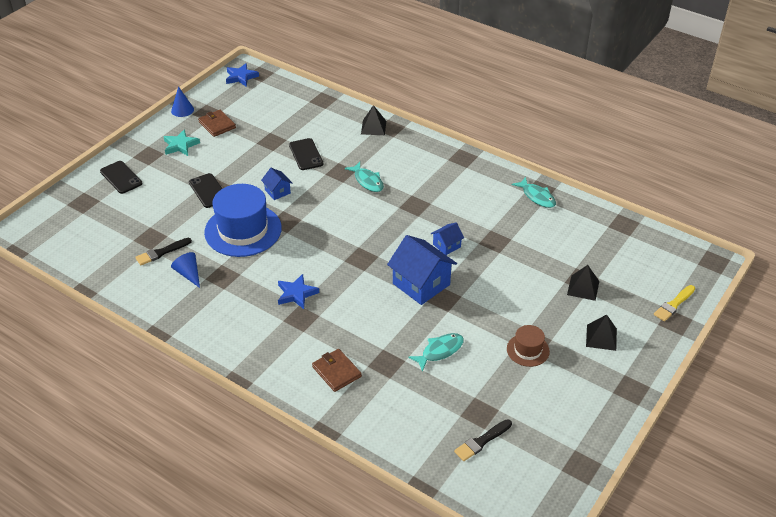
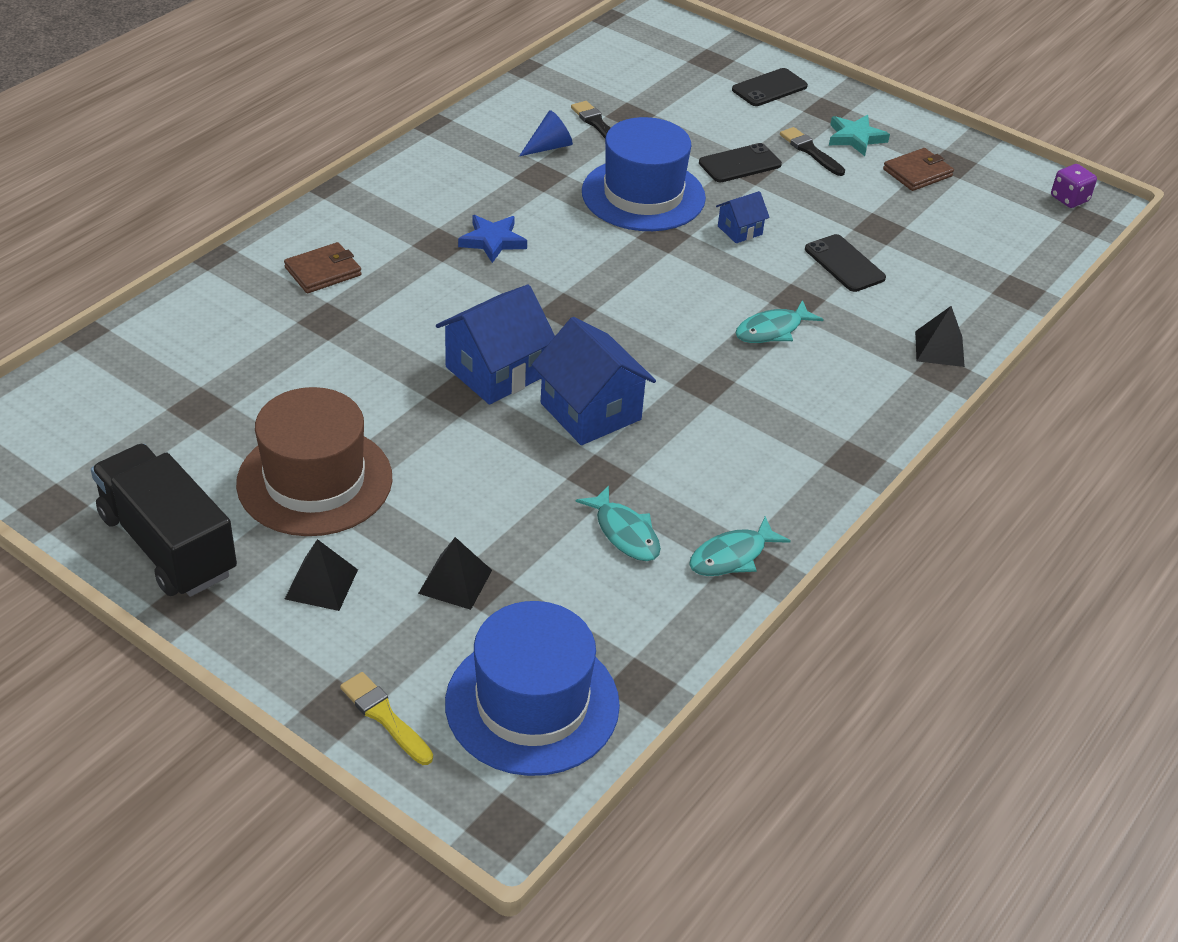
camera: 90 degrees right, 0 degrees up
(182, 110) = (954, 139): blue cone -> none
(241, 77) = (1069, 199): blue star -> purple dice
(306, 154) = (844, 264): black phone -> black phone turned 75 degrees clockwise
(440, 351) = (338, 378): turquoise fish -> turquoise fish (624, 533)
(446, 245) = (590, 411): blue house -> blue house, size x1.96
(481, 441) = (143, 402): black brush -> black brush (810, 151)
(528, 350) = (314, 480): brown hat -> brown hat, size x2.02
(594, 405) = (167, 545): none -> black truck
(647, 257) = (532, 703): none -> blue hat

